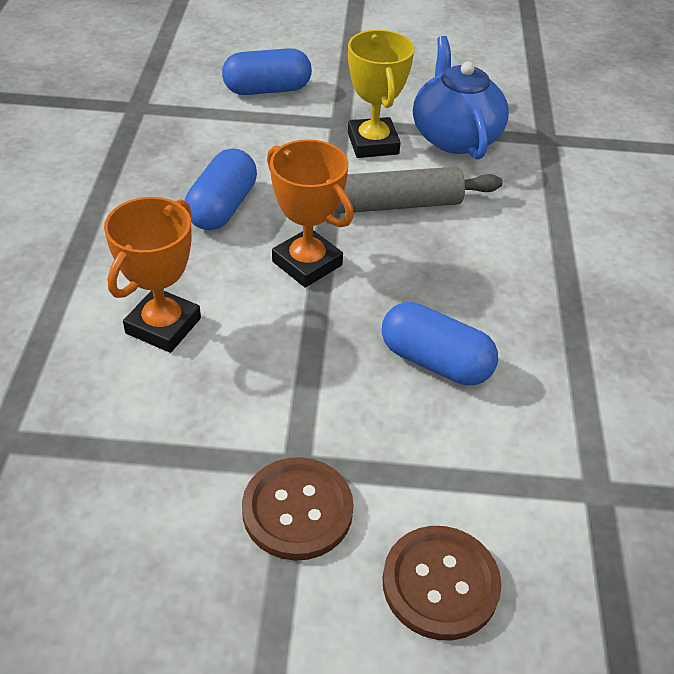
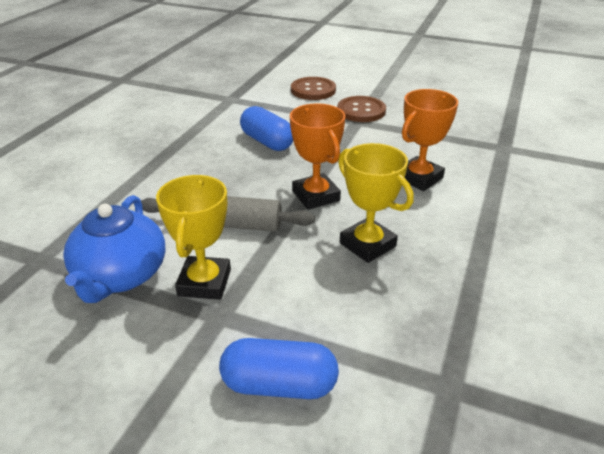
camera: 160 degrees left, 10 degrees down
(222, 207) = (367, 244): blue capsule -> yellow trophy

